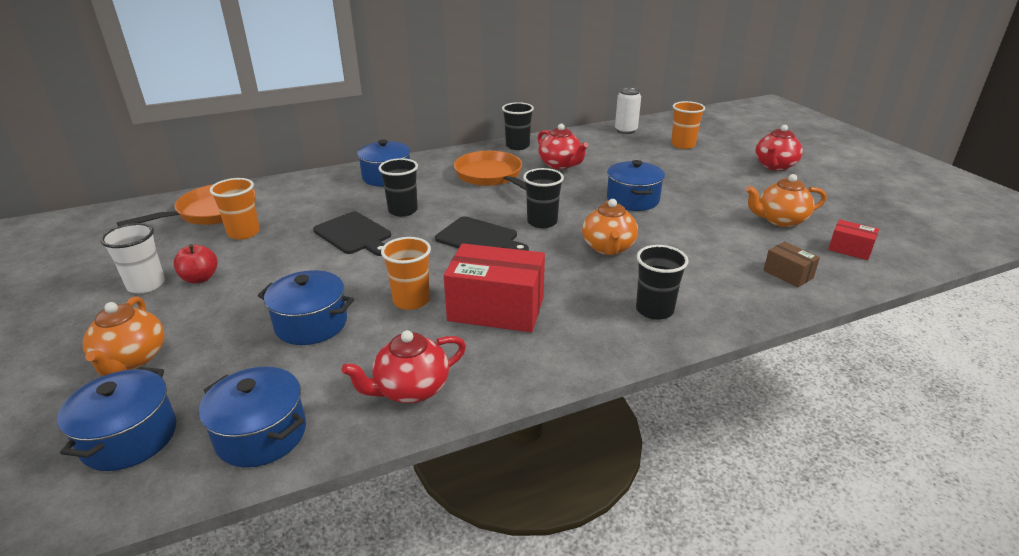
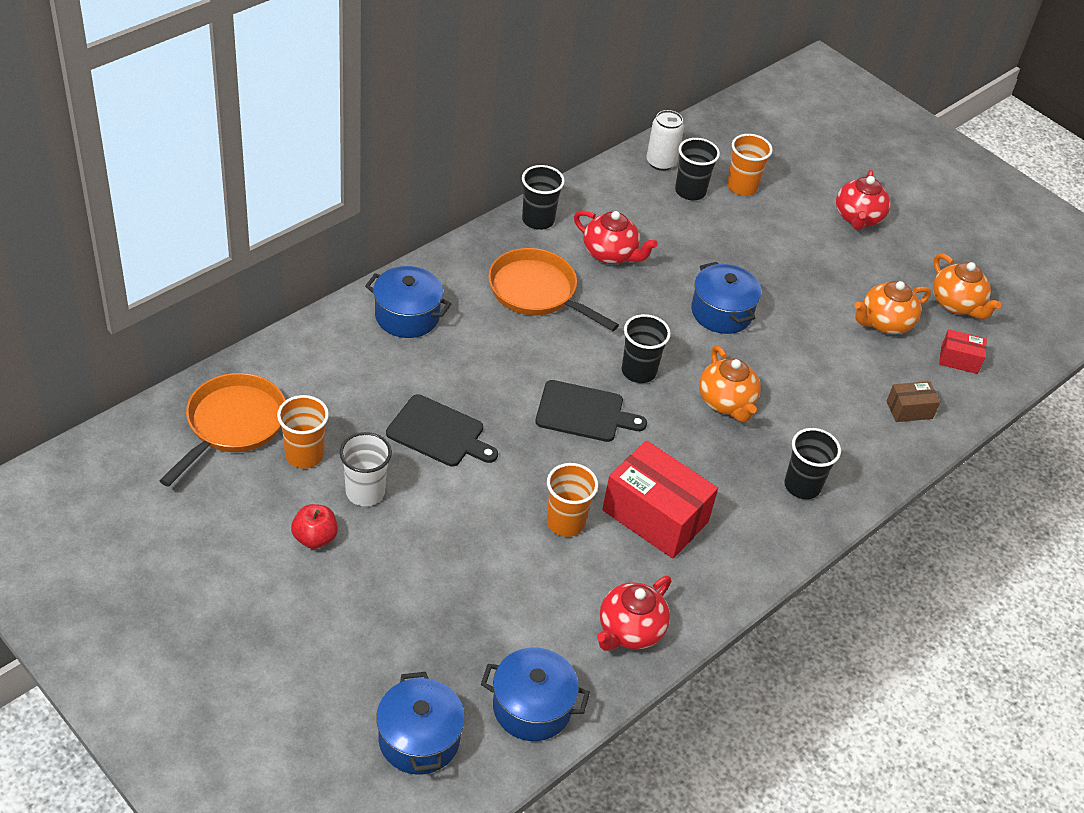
camera: 25 degrees left, 15 degrees up
(132, 359) = (341, 659): orange teapot -> orange teapot (956, 304)
(146, 285) = (261, 560): white cup -> white cup (365, 492)
(311, 324) = (485, 575): blue pot -> none
(403, 210) = (468, 379): black cup -> black cup (690, 191)
(496, 309) = (655, 516): red box -> red box turned 45 degrees clockwise
(788, 274) = (909, 410): brown box -> brown box turned 45 degrees counterclockwise

